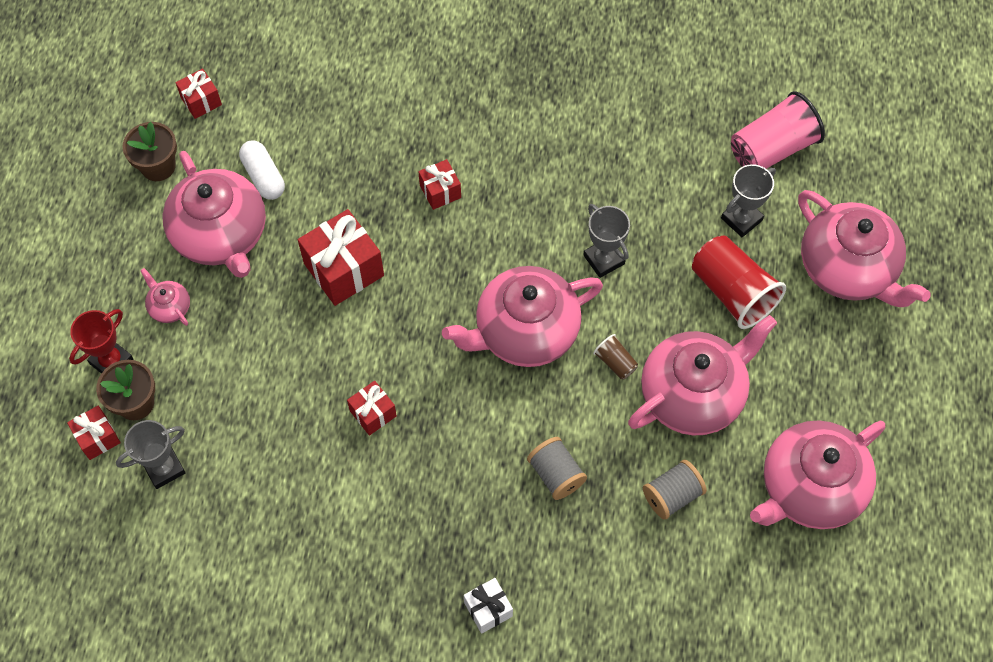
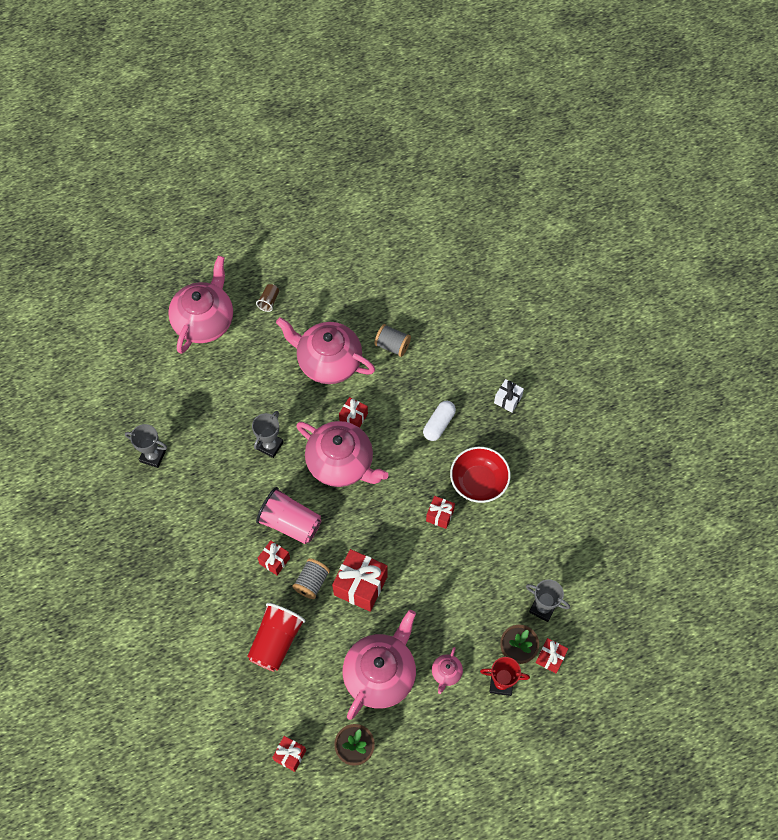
camera: 120 degrees left, 0 degrees up
(263, 177) = (324, 675): white capsule -> white capsule (439, 424)
(387, 491) = (478, 482): none -> red bowl
(556, 474) = (416, 405): grey spool -> grey spool (312, 582)
(584, 382) = (353, 417): none -> red gift
(615, 362) = (332, 408): brown cup -> brown cup (269, 301)
(732, 292) = (253, 370): red cup -> red cup (276, 641)
(741, 219) = (201, 387): grey trophy -> grey trophy (153, 456)
(771, 149) = (142, 392): pink cup -> pink cup (290, 523)
(809, 488) = (348, 287): pink teapot -> none

